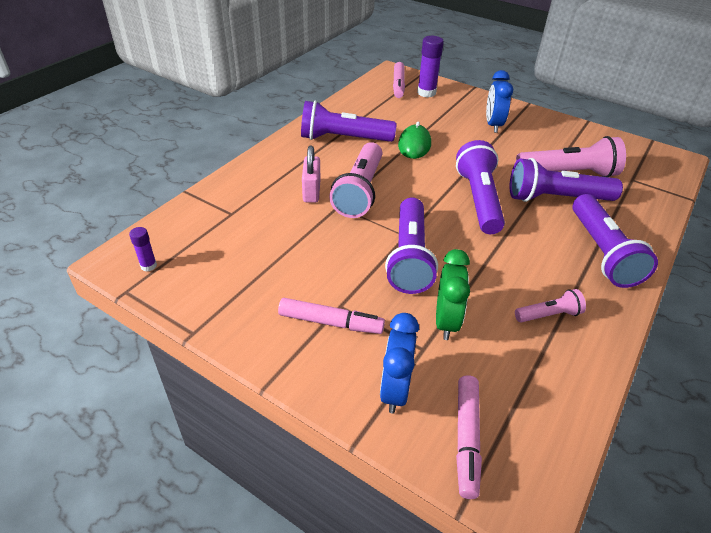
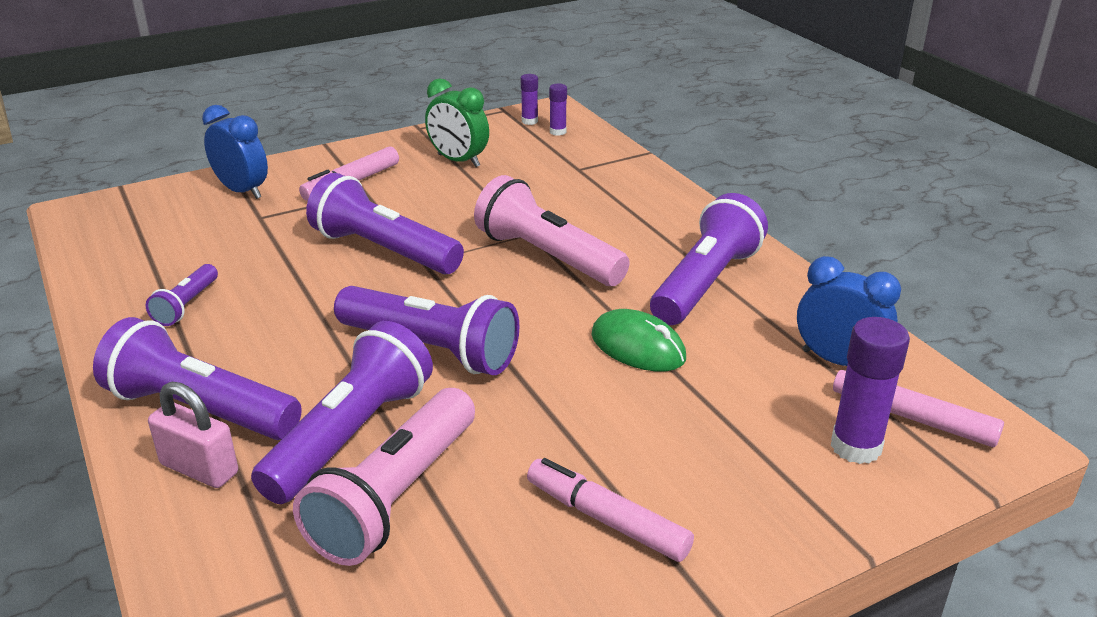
camera: 120 degrees right, 10 degrees down
(166, 243) = (558, 132): none -> purple glue stick
(311, 192) = (578, 223): pink padlock -> pink padlock (199, 469)
(446, 321) = (270, 239): green clock -> green clock (458, 161)
(466, 439) = (156, 206): pink marker -> pink marker (607, 519)
(493, 125) = (648, 485): blue clock -> blue clock (838, 361)
(548, 315) = (187, 305): pink flashlight -> purple flashlight

